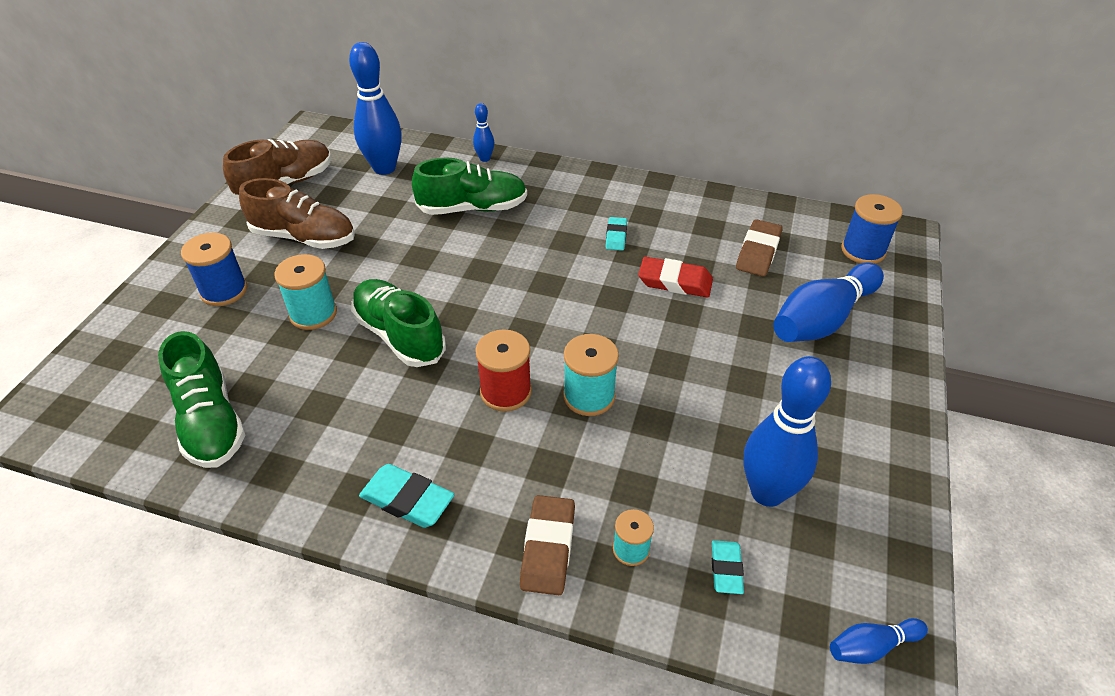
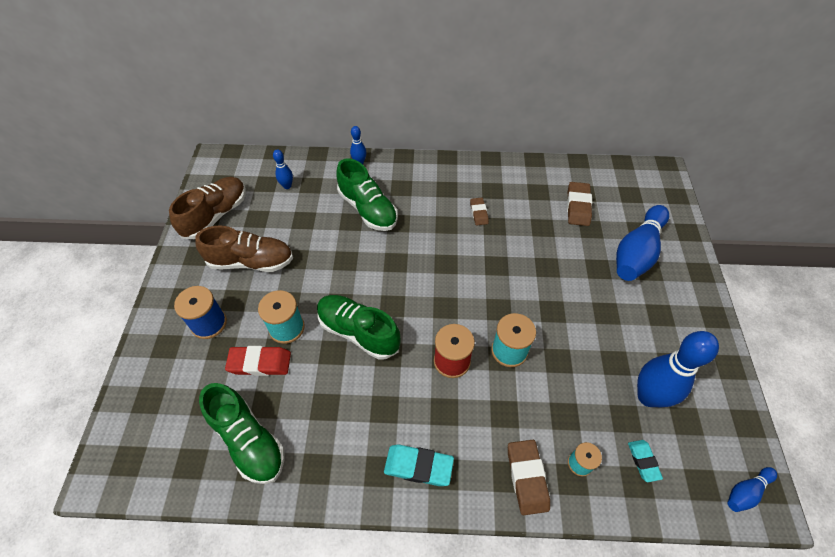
camera: 15 degrees left, 10 degrees up
(384, 168) = (287, 186): blue bowling pin -> blue bowling pin, size x0.47
(473, 208) = (368, 209): green shoe -> green shoe turned 75 degrees clockwise
(616, 236) = (479, 213): turquoise eraser -> brown eraser
(675, 282) = (532, 243): red eraser -> red eraser (260, 363)
(863, 251) = (644, 191): blue spool -> none

